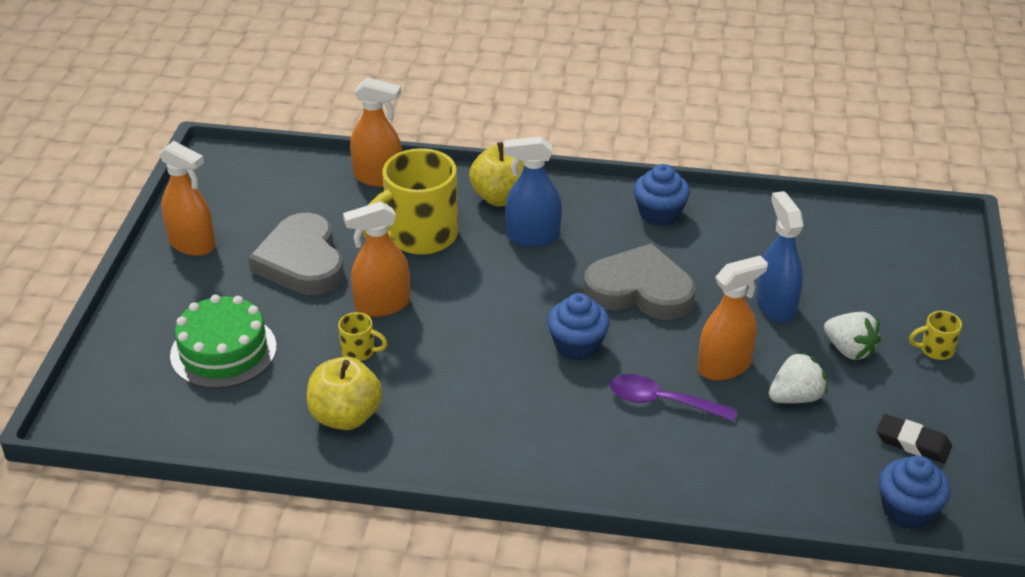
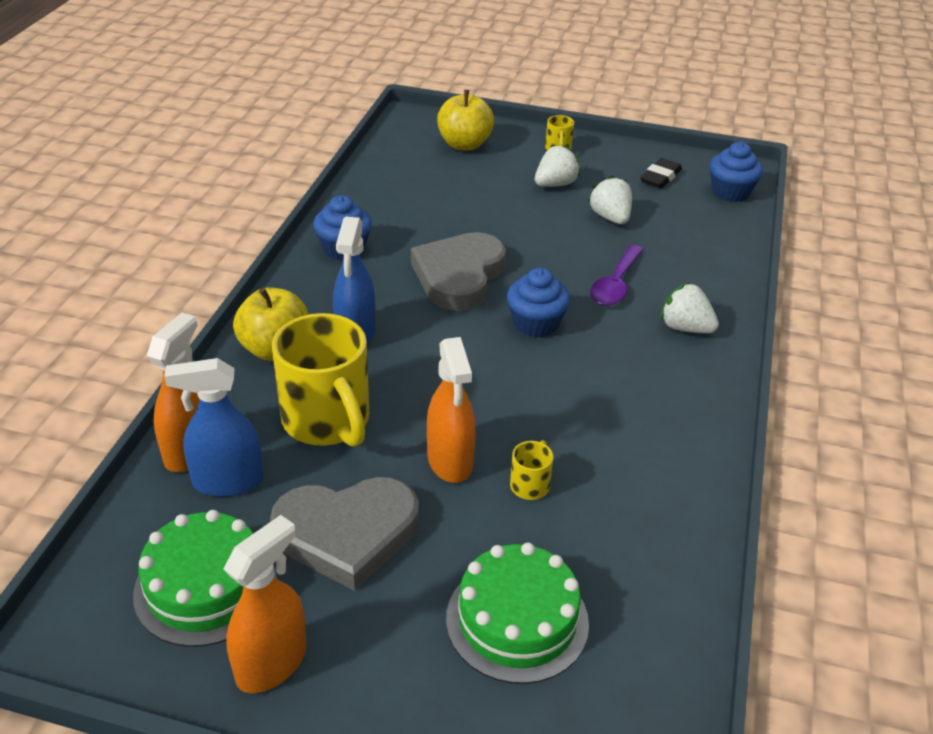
camera: 85 degrees left, 0 degrees up
(253, 207) = (205, 586): none -> green cake
(345, 416) = (638, 502): yellow apple -> yellow apple (464, 144)
(599, 455) = (685, 328): none -> white strawberry
(724, 366) = (571, 245): orange spray bottle -> none
(776, 306) = (495, 208): blue spray bottle -> blue spray bottle (227, 481)

